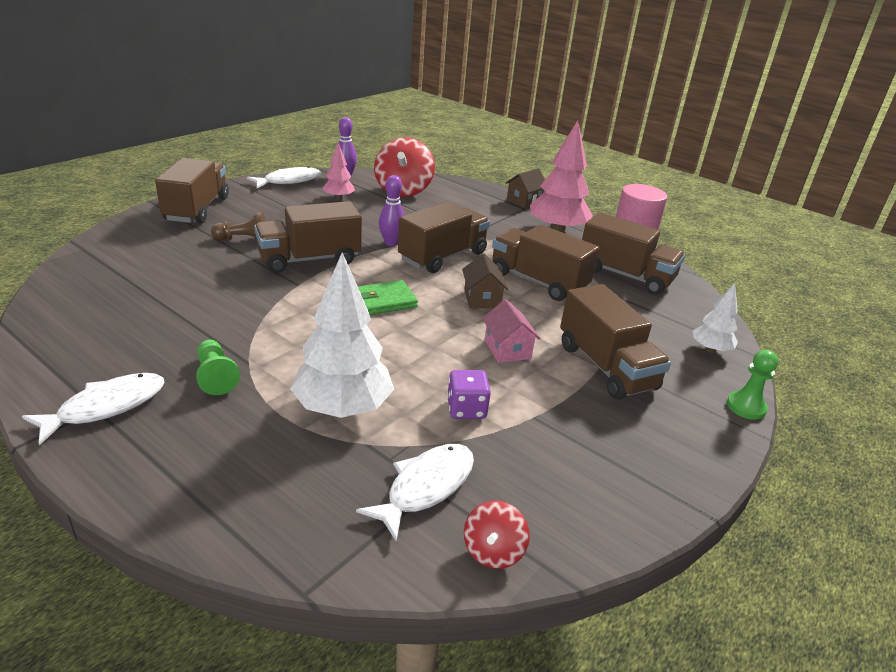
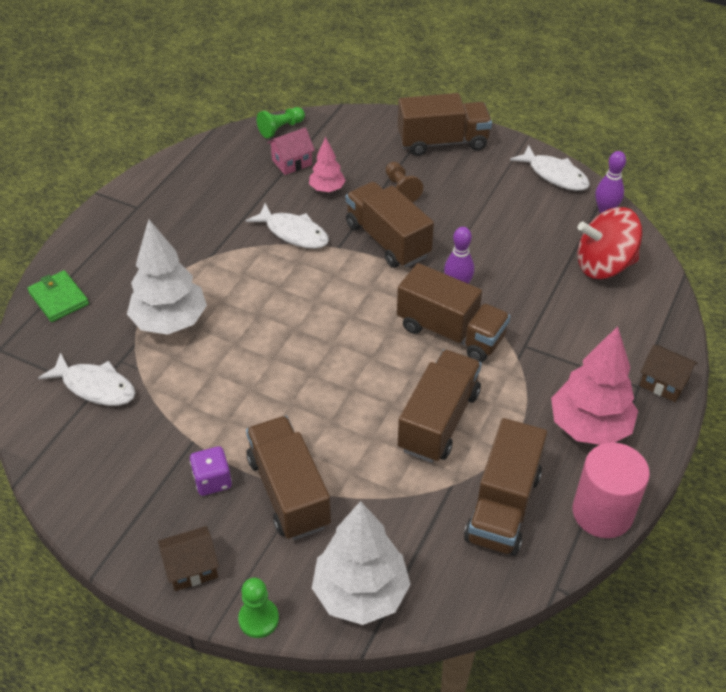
camera: 80 degrees right, 15 degrees up
(106, 407) = (140, 210): white fish -> white fish (293, 233)
(215, 376) = (188, 245): green pawn -> green pawn (281, 128)
(338, 198) = (539, 222): pink tree -> pink tree (327, 189)
(385, 301) = (337, 309): green wallet -> green wallet (59, 298)
(466, 409) = (190, 395): purple dice -> purple dice (212, 481)
(482, 299) = (376, 378): brown house -> brown house (192, 568)
(493, 551) = (41, 433): red spinning top -> none
(507, 349) = (290, 410): pink house -> pink house (292, 162)
(606, 367) = (289, 492): brown truck -> brown truck turned 105 degrees clockwise
(710, 349) = (361, 593): white tree -> white tree, size x1.87

